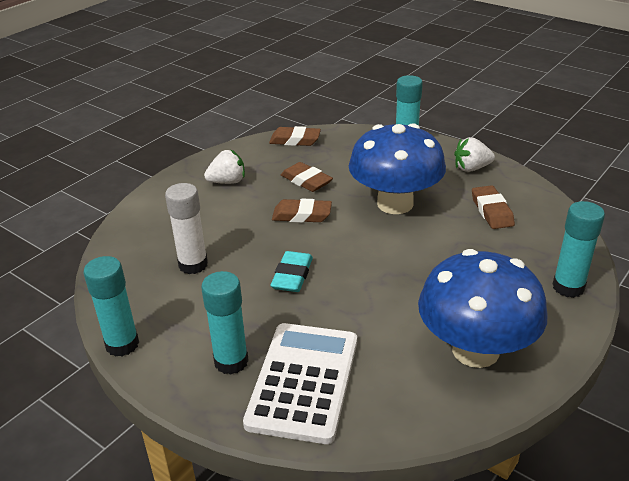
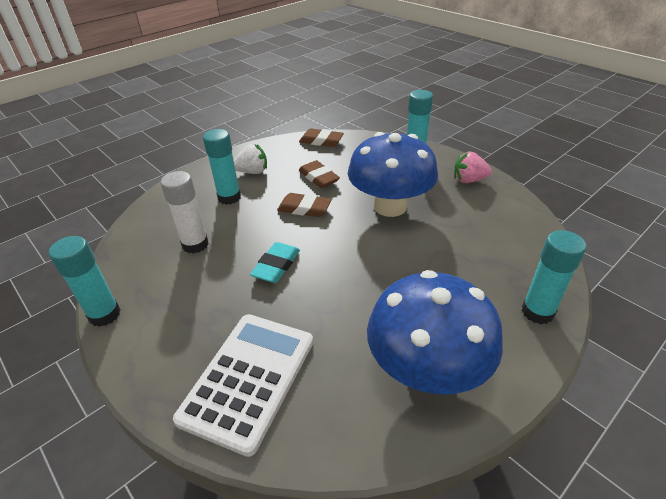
camera: 10 degrees right, 5 degrees up
(231, 361) = (191, 346): turquoise glue stick -> turquoise glue stick (229, 197)
(471, 168) = (469, 180): white strawberry -> pink strawberry
(492, 211) = (478, 223): brown eraser -> none

